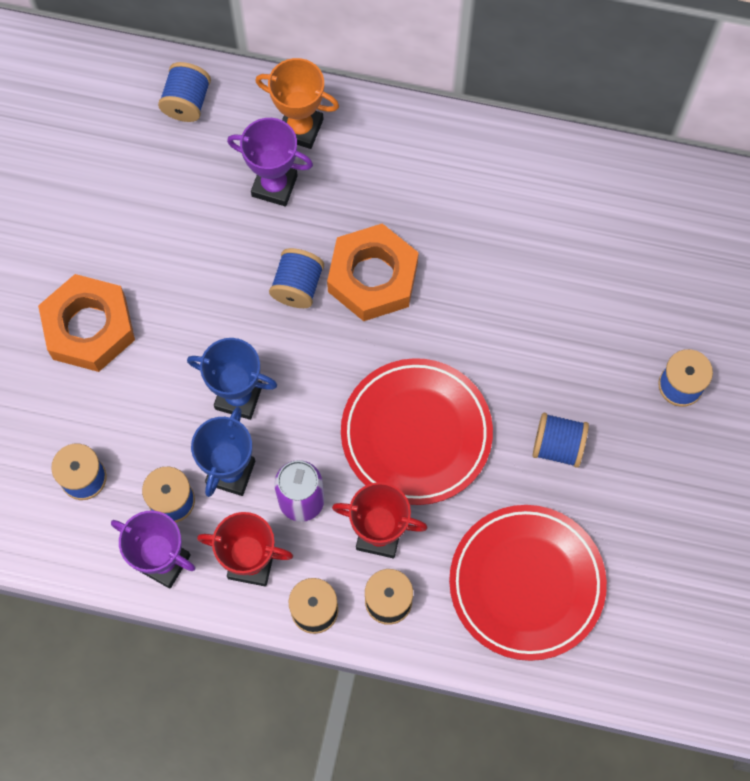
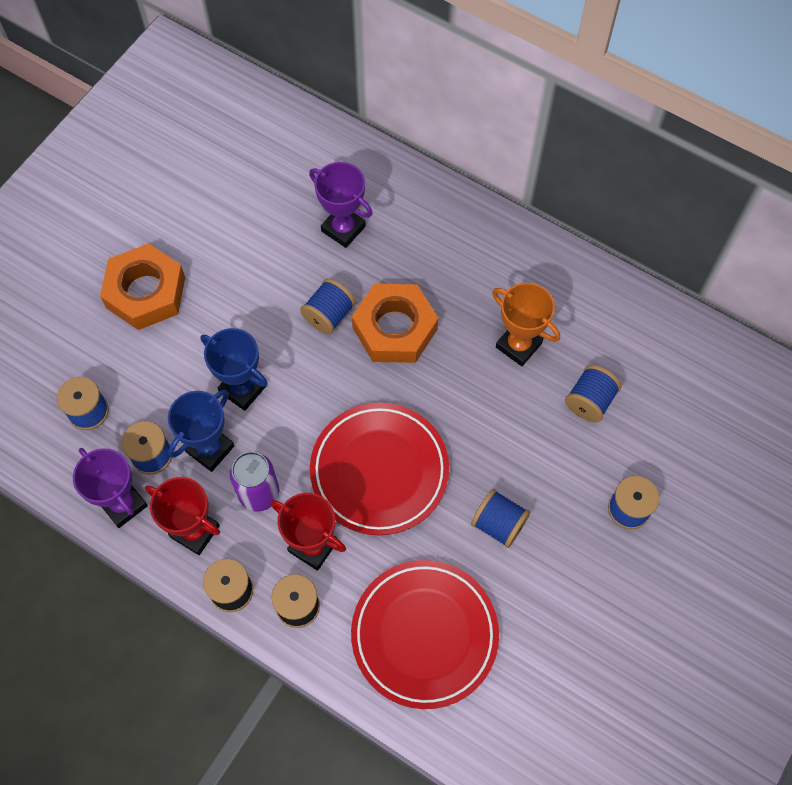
camera: 20 degrees right, 5 degrees down
(187, 102) = (299, 141): blue spool -> blue spool (589, 401)
(300, 128) = (383, 190): orange trophy -> orange trophy (518, 345)

